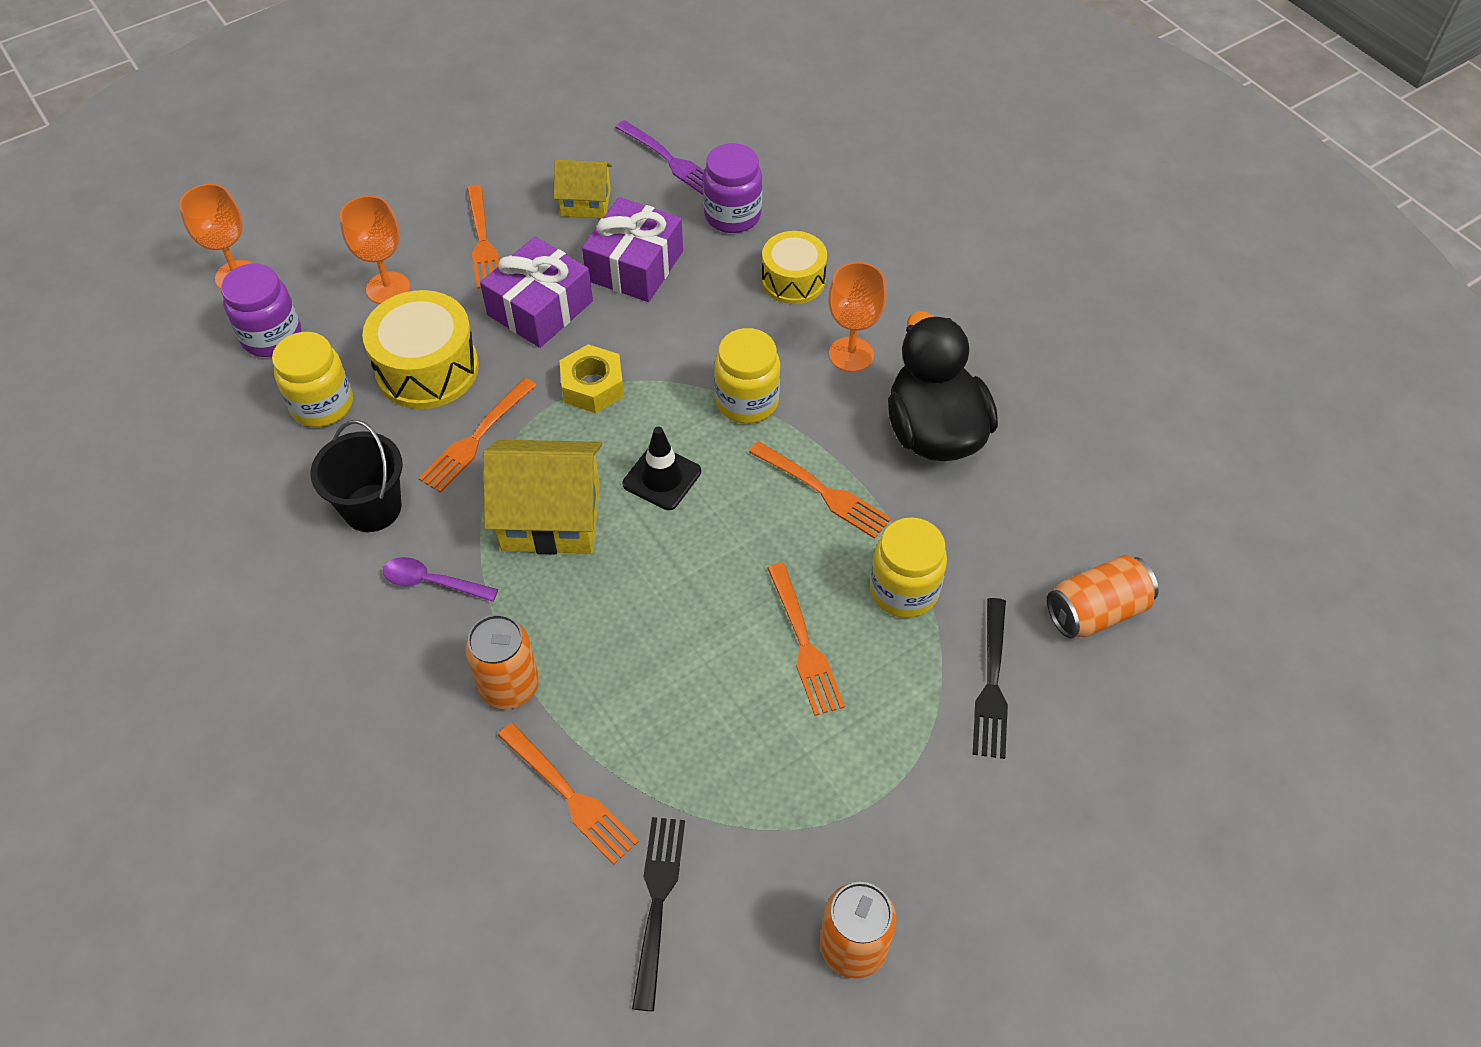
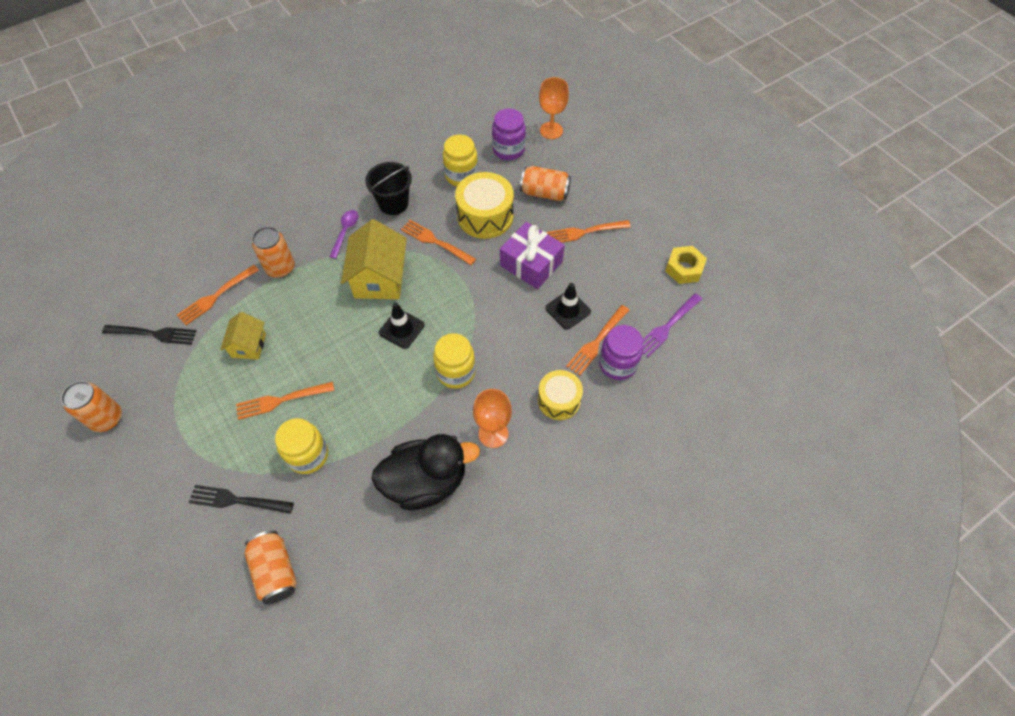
camera: 90 degrees right, 5 degrees up
(388, 288) = (544, 193): orange goblet -> orange can
(585, 203) = (622, 281): yellow house -> yellow house (249, 345)
(592, 386) = (470, 292): yellow nut -> yellow nut (684, 268)
(635, 266) = (568, 310): purple gift -> black traffic cone
(823, 492) = (384, 413): orange fork -> orange fork (597, 342)

